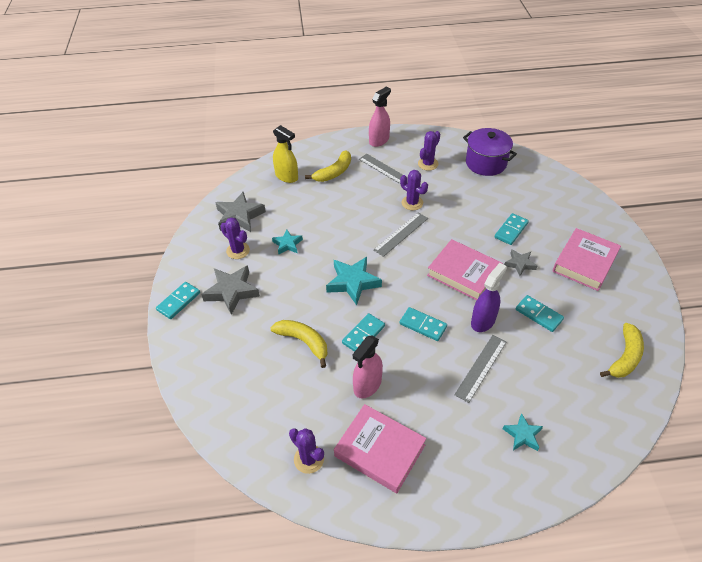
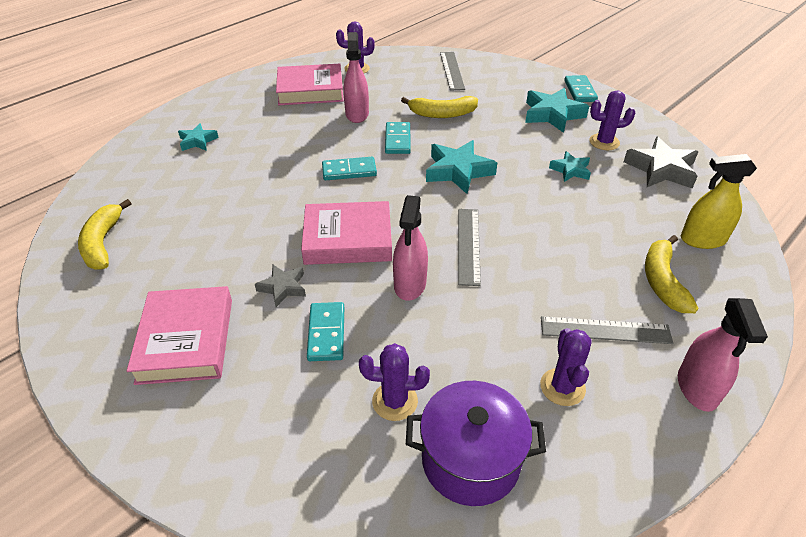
camera: 140 degrees right, 5 degrees down
(232, 291) = (552, 114): grey star -> turquoise star
(412, 203) = (504, 296): purple cactus -> purple cactus (395, 401)
(451, 231) = (410, 284): none -> pink spray bottle
(481, 367) = (264, 166): grey ruler -> grey ruler (452, 70)
(483, 321) = (288, 203): purple spray bottle -> none
(538, 314) = (226, 238): turquoise domino -> none

